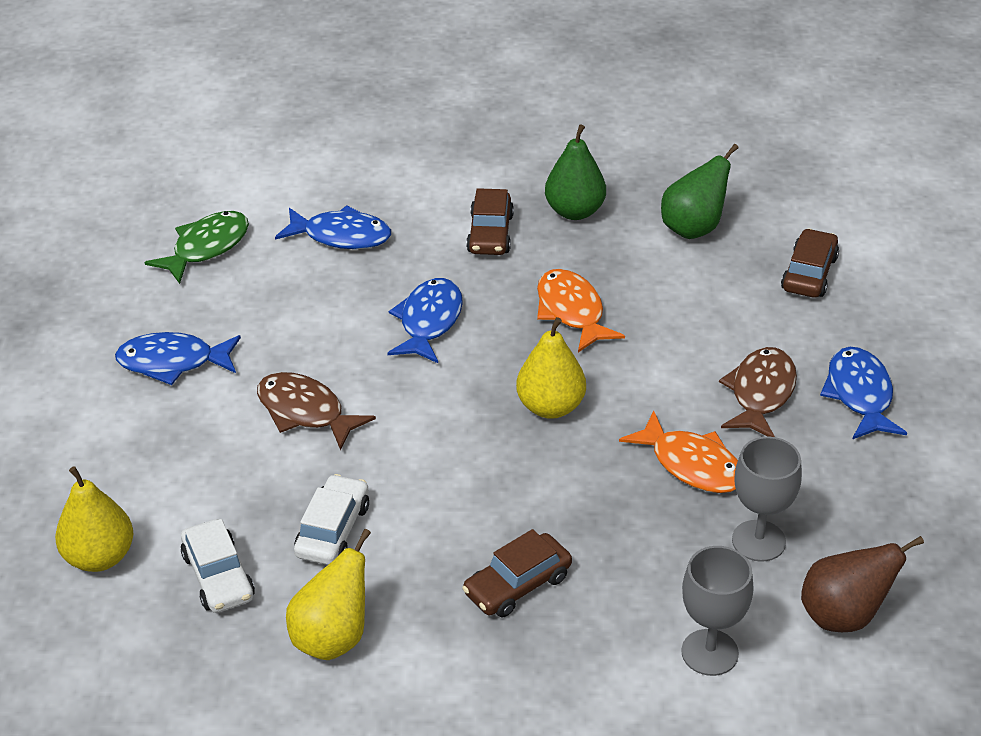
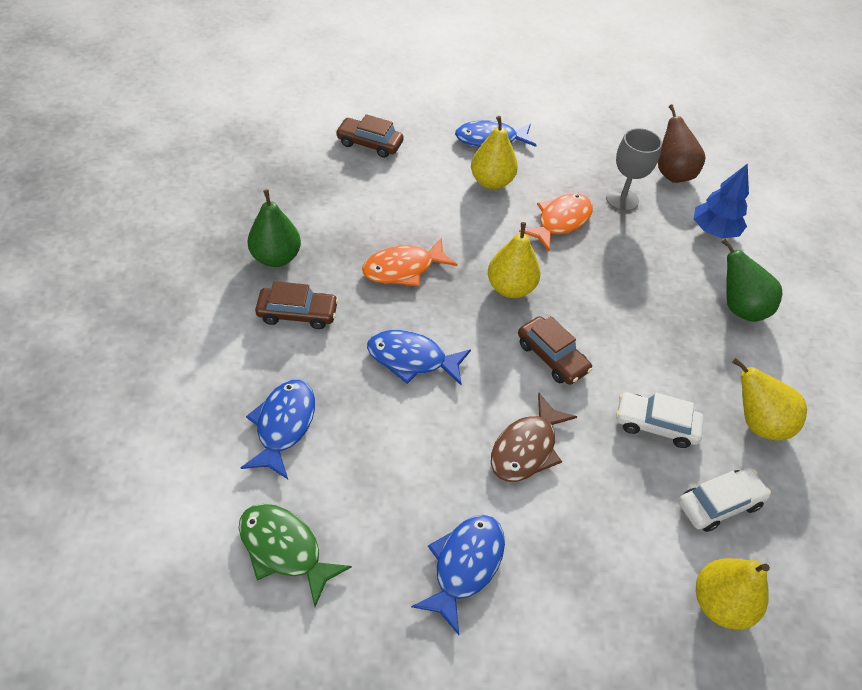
camera: 95 degrees left, 10 degrees up
(173, 362) = (465, 566): blue fish -> blue fish turned 150 degrees counterclockwise
(517, 585) = (683, 316): brown car -> brown car (552, 357)
(693, 228) = (310, 193): green pear -> green pear (739, 308)
(709, 652) = (714, 230): grey goblet -> blue tree
(760, 393) = (491, 182): brown fish -> yellow pear

